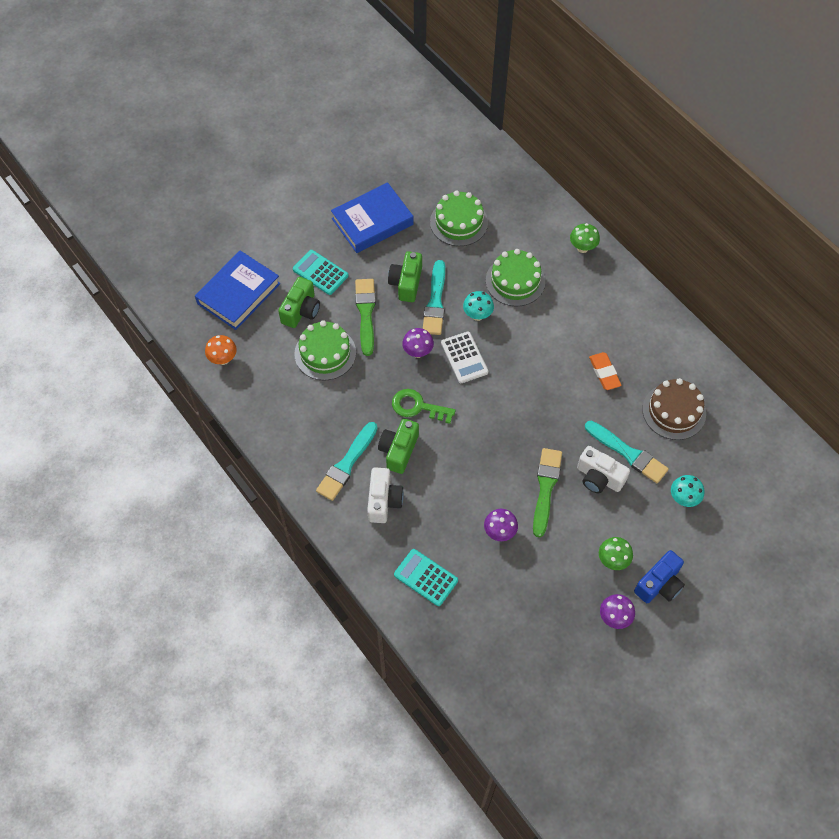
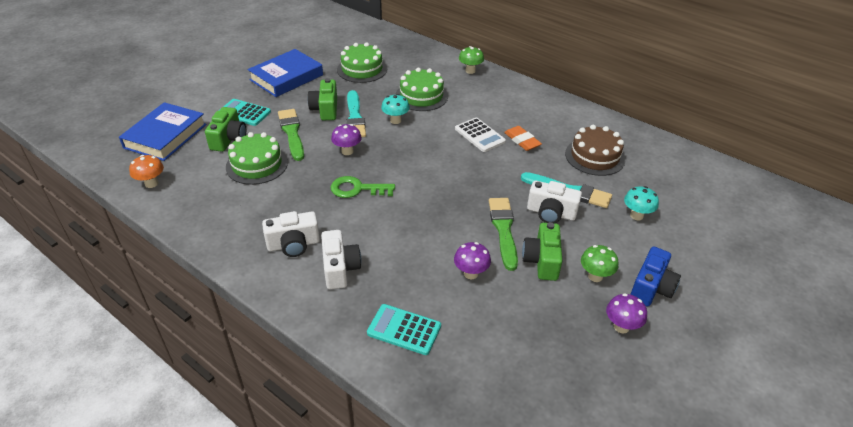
camera: 15 degrees left, 20 degrees down
(347, 464) = (293, 244): turquoise brush -> white camera
(398, 450) = (346, 225): green camera -> green camera (542, 261)
(464, 357) = (392, 149): white calculator -> white calculator (480, 135)

